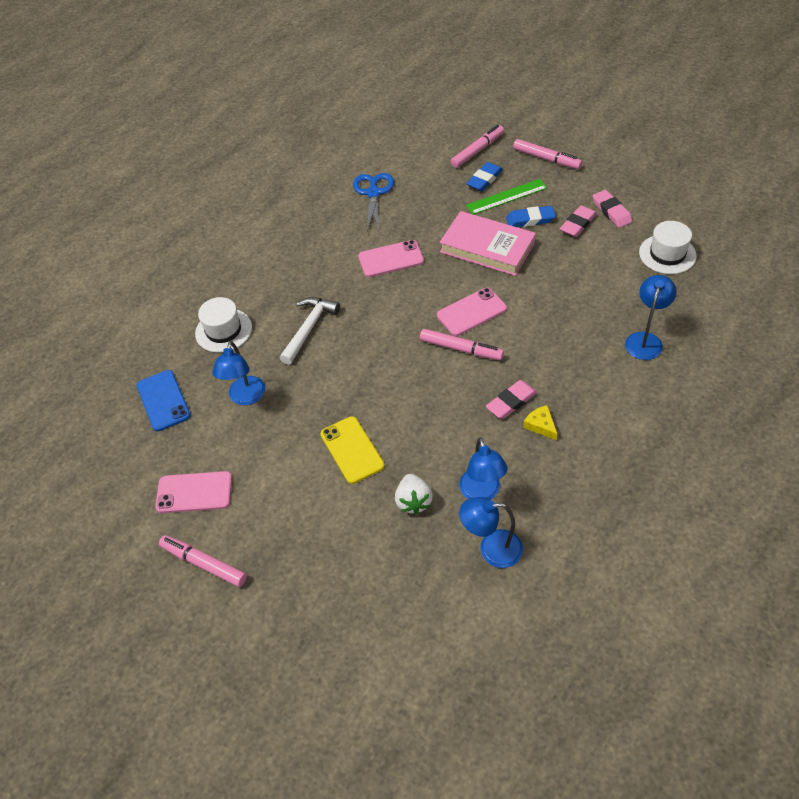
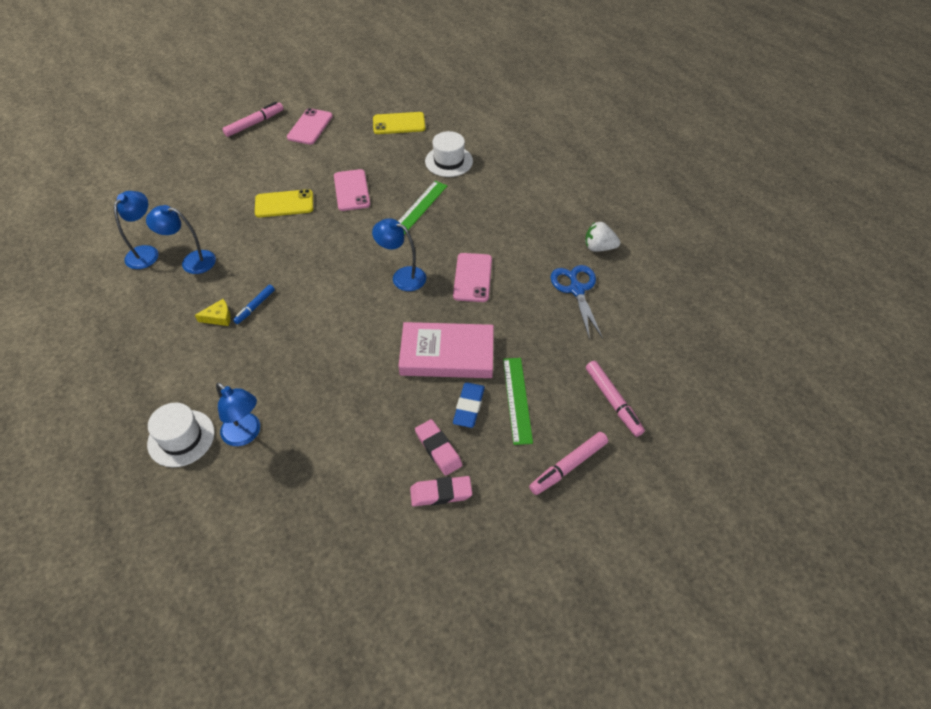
camera: 105 degrees right, 0 degrees up
(163, 400) = (399, 124): blue phone -> yellow phone
(245, 397) = (373, 161): blue lamp -> blue lamp (402, 276)
(309, 328) = (419, 207): white hammer -> green ruler
(373, 193) = (576, 290): blue scissors -> blue scissors turned 120 degrees counterclockwise
(413, 501) = (216, 224): white strawberry -> white strawberry (599, 247)
(461, 349) = (333, 293): pink marker -> none
(471, 312) = (370, 314): pink phone -> pink phone (352, 190)
(484, 179) = (556, 390): blue eraser -> none
(487, 247) = (447, 354): pink book -> pink book turned 45 degrees clockwise
(511, 402) = (255, 307): pink eraser -> blue marker
(667, 254) = (342, 517): white hat -> white hat (181, 438)

